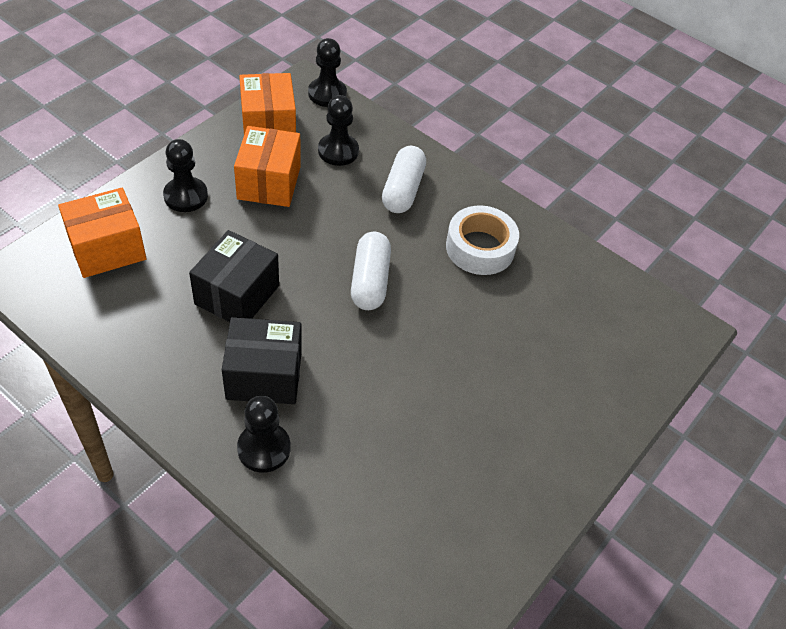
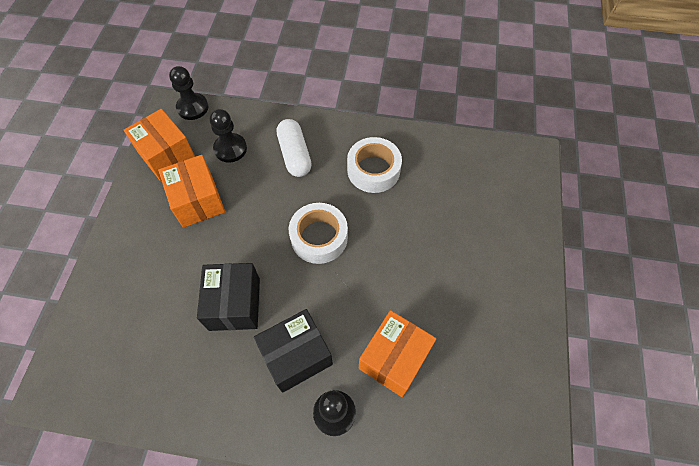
camera: 25 degrees left, 10 degrees up
(107, 249) = (111, 325): orange box -> orange box (394, 359)
(186, 196) = (143, 246): black pawn -> none
(370, 281) = (319, 237): white capsule -> white tape

